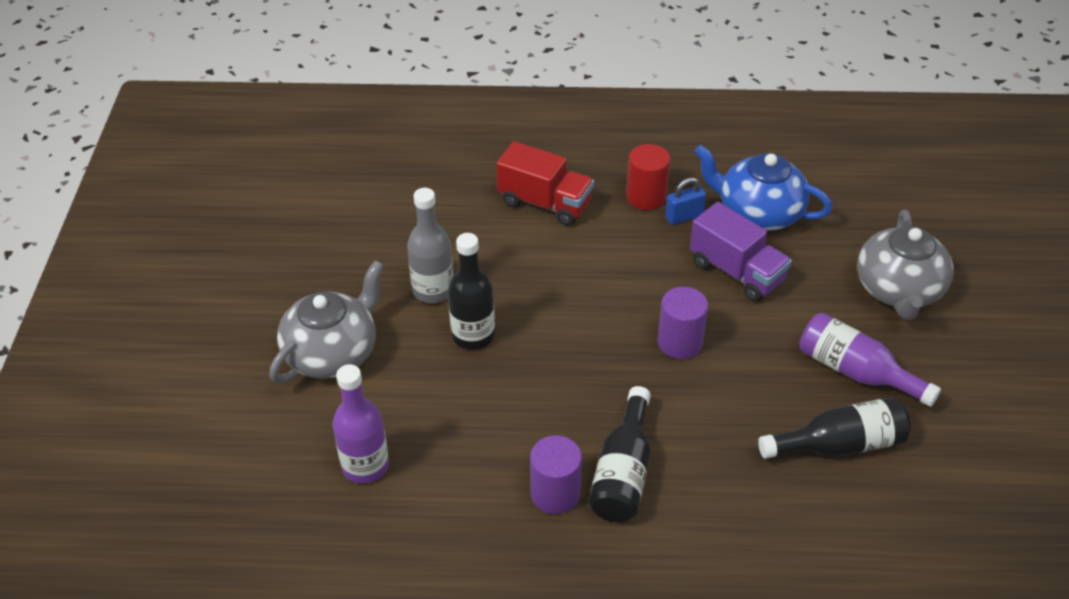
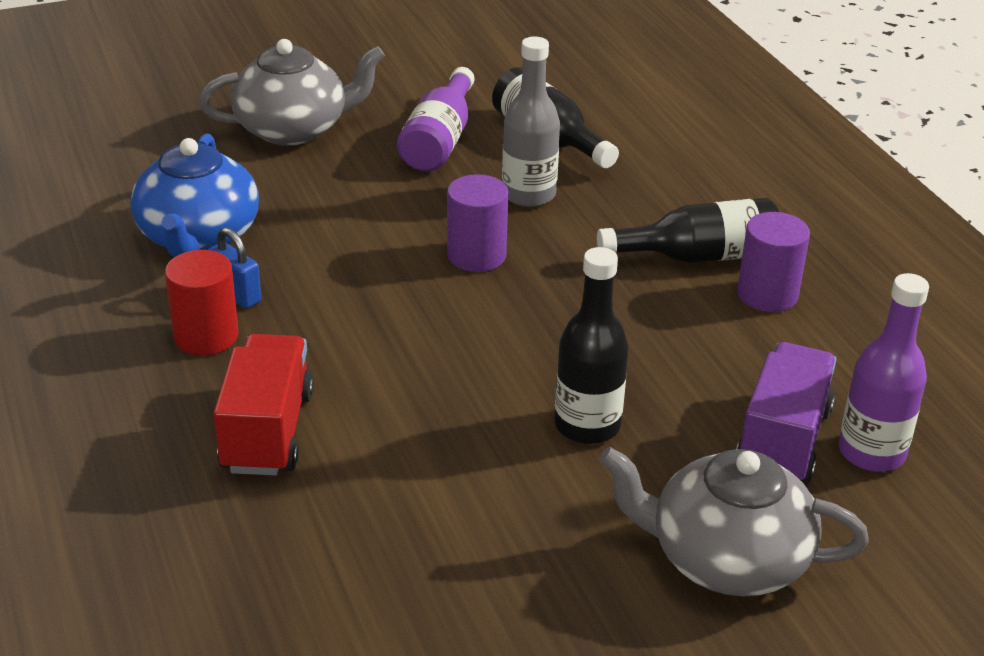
camera: 115 degrees left, 10 degrees down
(433, 290) = (528, 494): grey bottle -> grey bottle (528, 195)
(736, 272) = (325, 236): purple truck -> purple truck (782, 440)

